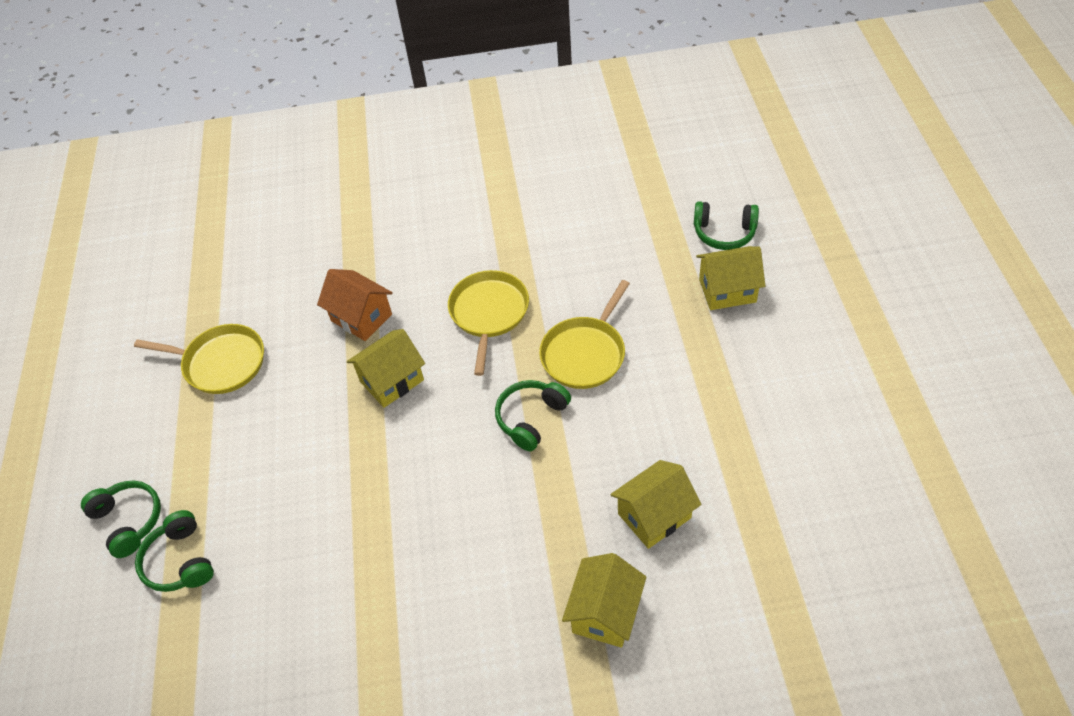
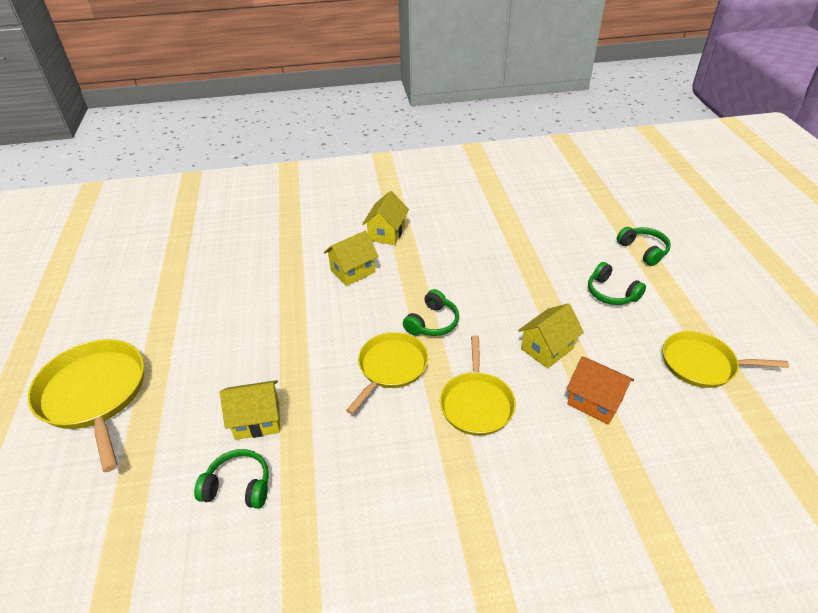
camera: 175 degrees right, 10 degrees down
(129, 521) = (693, 268): green headphones -> green headphones (611, 293)
(934, 314) = (94, 394): none -> yellow pan

